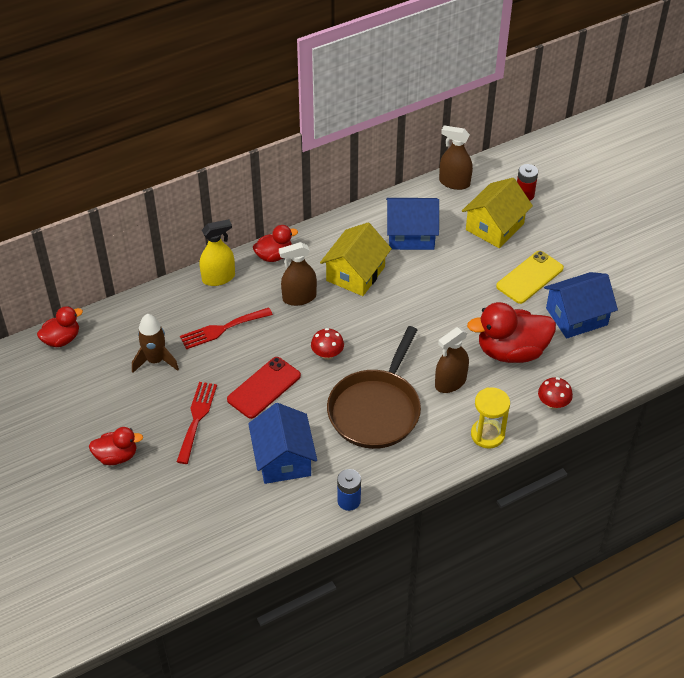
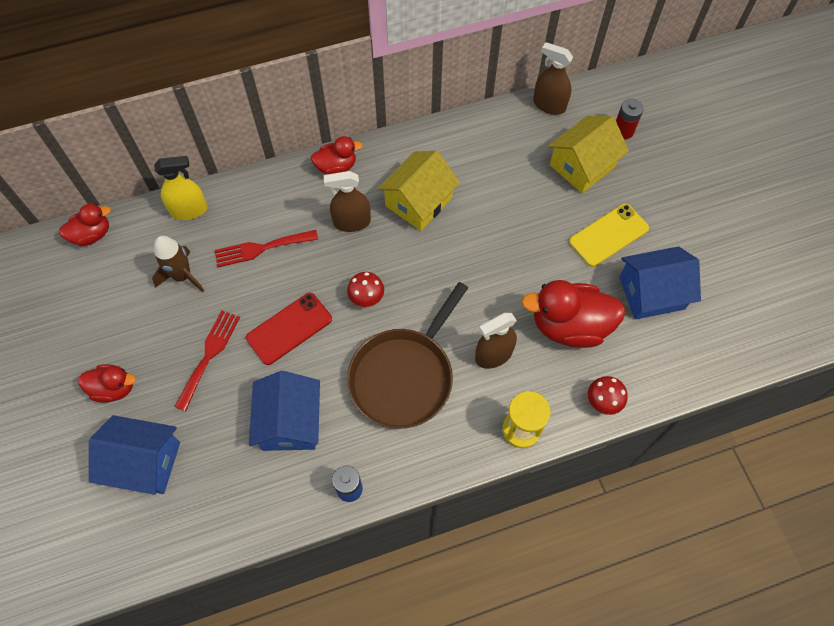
camera: 10 degrees right, 15 degrees up
(218, 278) = (272, 185): yellow spray bottle -> yellow spray bottle (189, 210)
(411, 235) = (489, 162): blue house -> blue house (144, 462)

